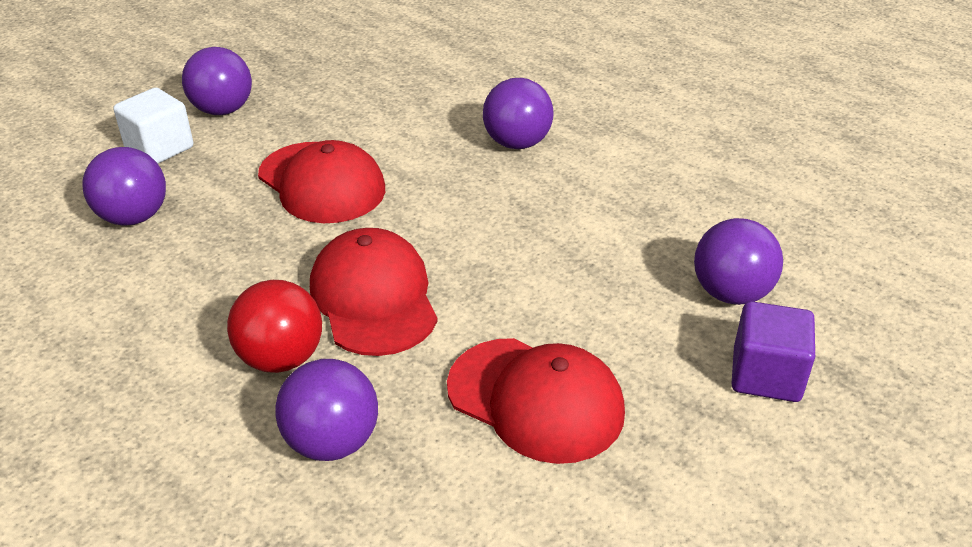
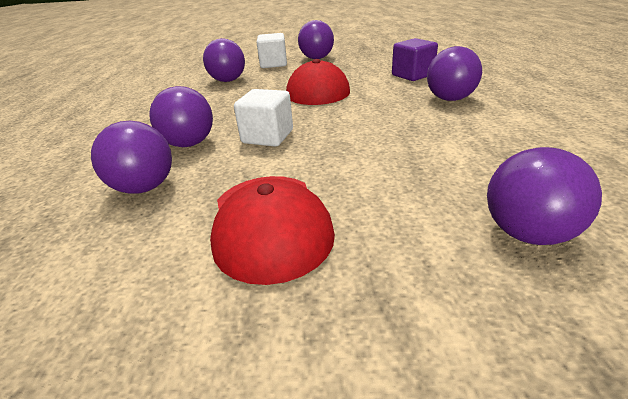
camera: 45 degrees right, 5 degrees down
(281, 358) = (189, 144): red ball -> purple ball
(374, 298) = (267, 137): red cap -> white cube
(766, 375) = (491, 317): purple cube -> purple cube (412, 75)

